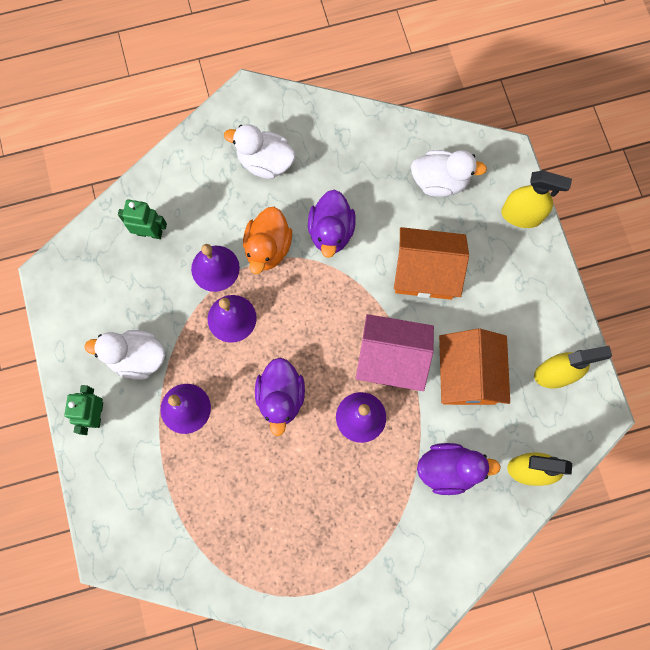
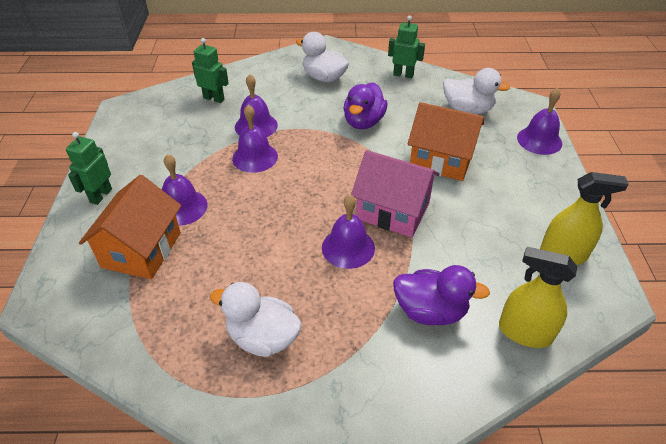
camera: 15 degrees right, 30 degrees down
(137, 358) = (159, 166): white duck -> white duck (263, 337)
(268, 248) = (306, 122): orange duck -> none
(281, 397) = (274, 217): purple duck -> none
(356, 133) = (403, 75): none -> green robot
(467, 375) = (467, 237): orange house -> orange house (141, 250)
(521, 215) = (539, 140): yellow spray bottle -> purple bell

